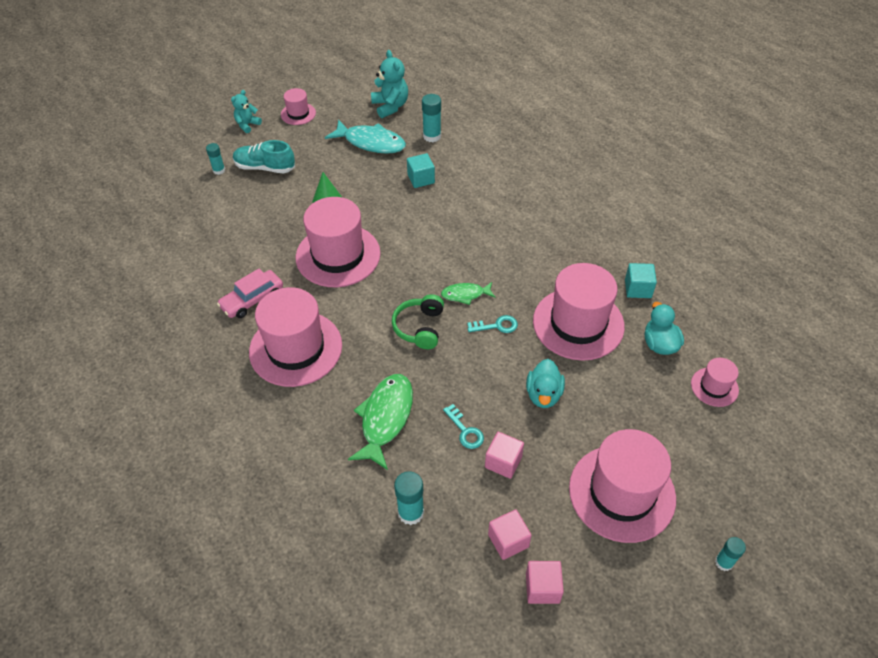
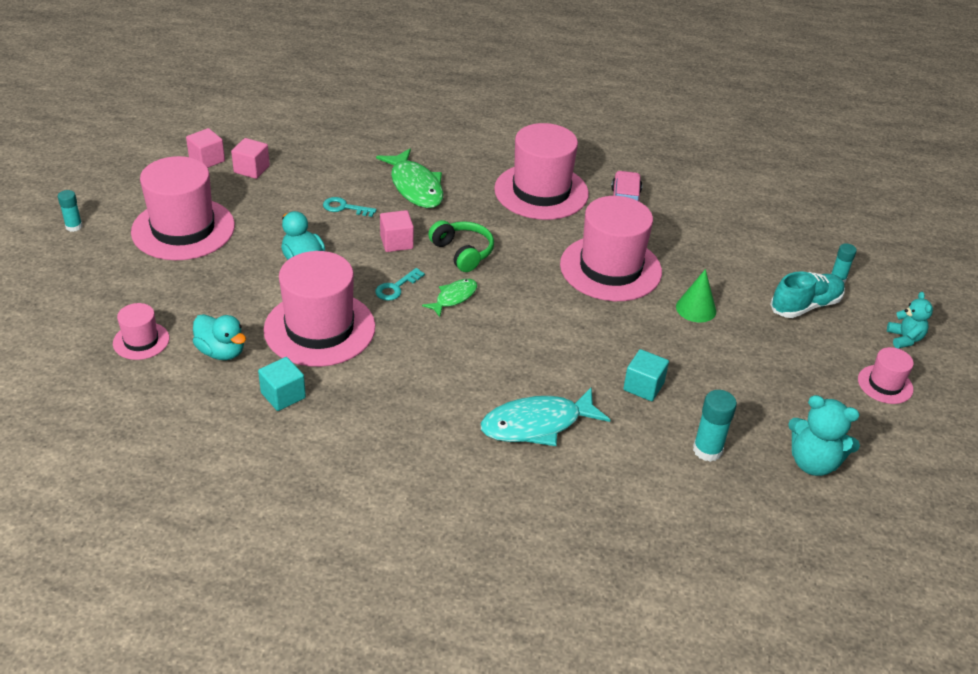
camera: 135 degrees right, 10 degrees down
(371, 143) = (756, 397): turquoise fish -> turquoise fish (537, 424)
(411, 512) = (336, 152): turquoise glue stick -> none
(503, 462) = (295, 204): pink cube -> pink cube (396, 242)

